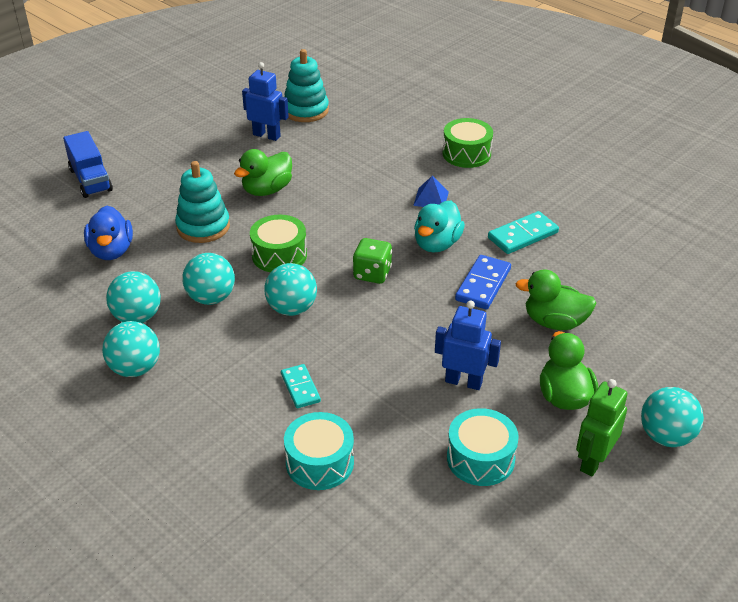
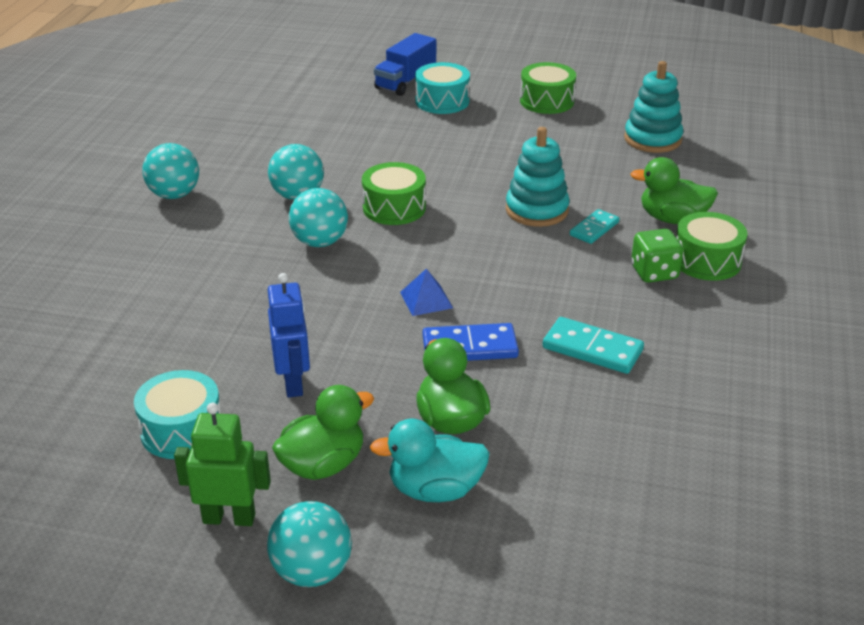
camera: 60 degrees right, 5 degrees down
(111, 251) = (317, 127): blue duck -> none
(137, 317) = (240, 171): turquoise ball -> none
(203, 129) = (546, 101): none -> green drum
(203, 227) = (396, 155): turquoise stacking toy -> turquoise stacking toy (537, 210)
(266, 135) = (579, 134): blue robot -> none
(267, 190) = (489, 166): green duck -> green duck (672, 219)
(300, 388) = (210, 285): turquoise domino -> turquoise domino (594, 229)
(319, 462) = (116, 330): turquoise drum -> turquoise drum (442, 101)
(372, 274) = (417, 269): green dice -> green dice (654, 273)
(431, 198) = (589, 264): blue pyramid -> blue pyramid (426, 300)
(437, 244) = (510, 294): turquoise duck -> turquoise duck (435, 490)

